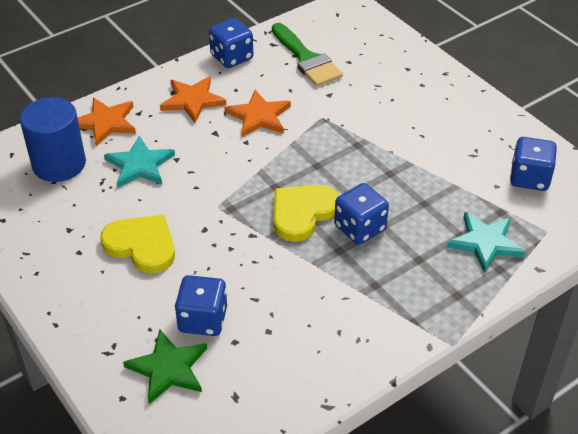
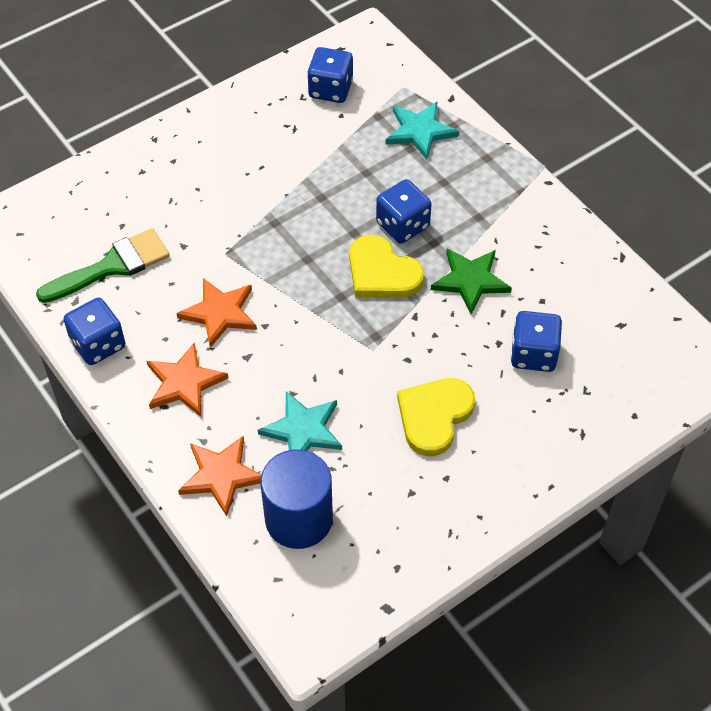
camera: 90 degrees left, 10 degrees up
(168, 368) = (596, 379): green star -> green star (470, 280)

